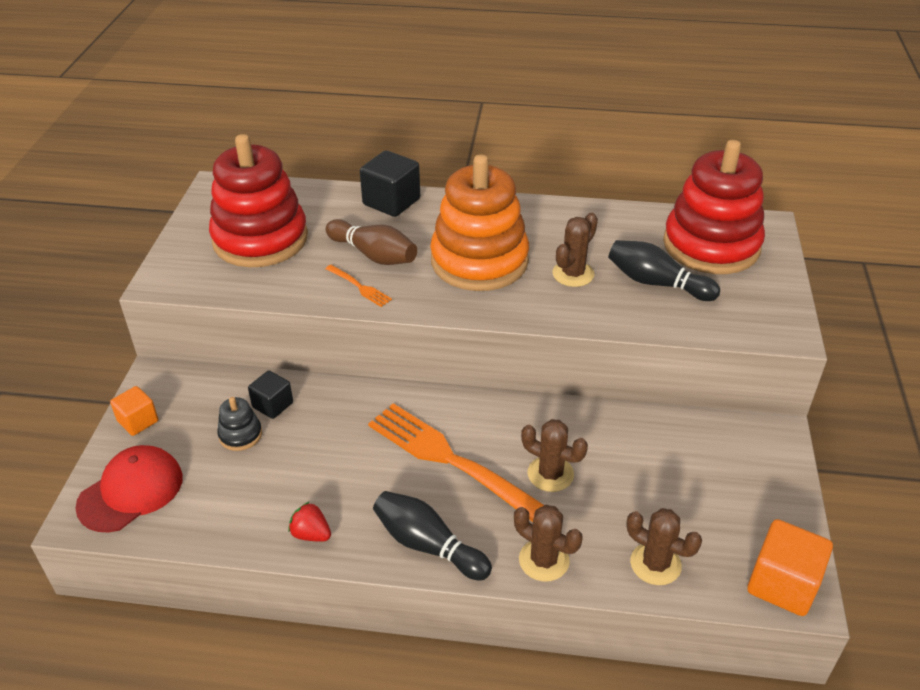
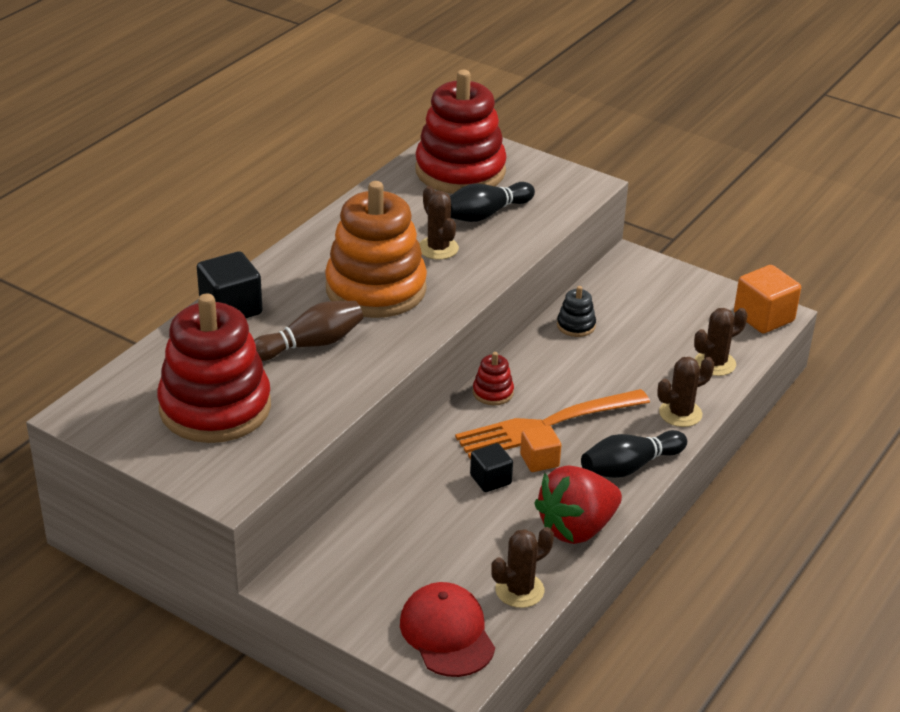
camera: 65 degrees left, 5 degrees down
(138, 421) = (349, 610): orange cube -> orange cube (539, 460)
(240, 435) = (422, 542): black stacking toy -> black stacking toy (576, 325)
(273, 405) = (397, 511): black cube -> black cube (490, 479)
(311, 534) = (576, 528): red strawberry -> red strawberry, size x2.18
(359, 287) = (353, 366): orange fork -> none
(473, 407) = (493, 392): none -> red stacking toy
(550, 474) = (597, 379): brown cactus -> brown cactus (519, 590)

